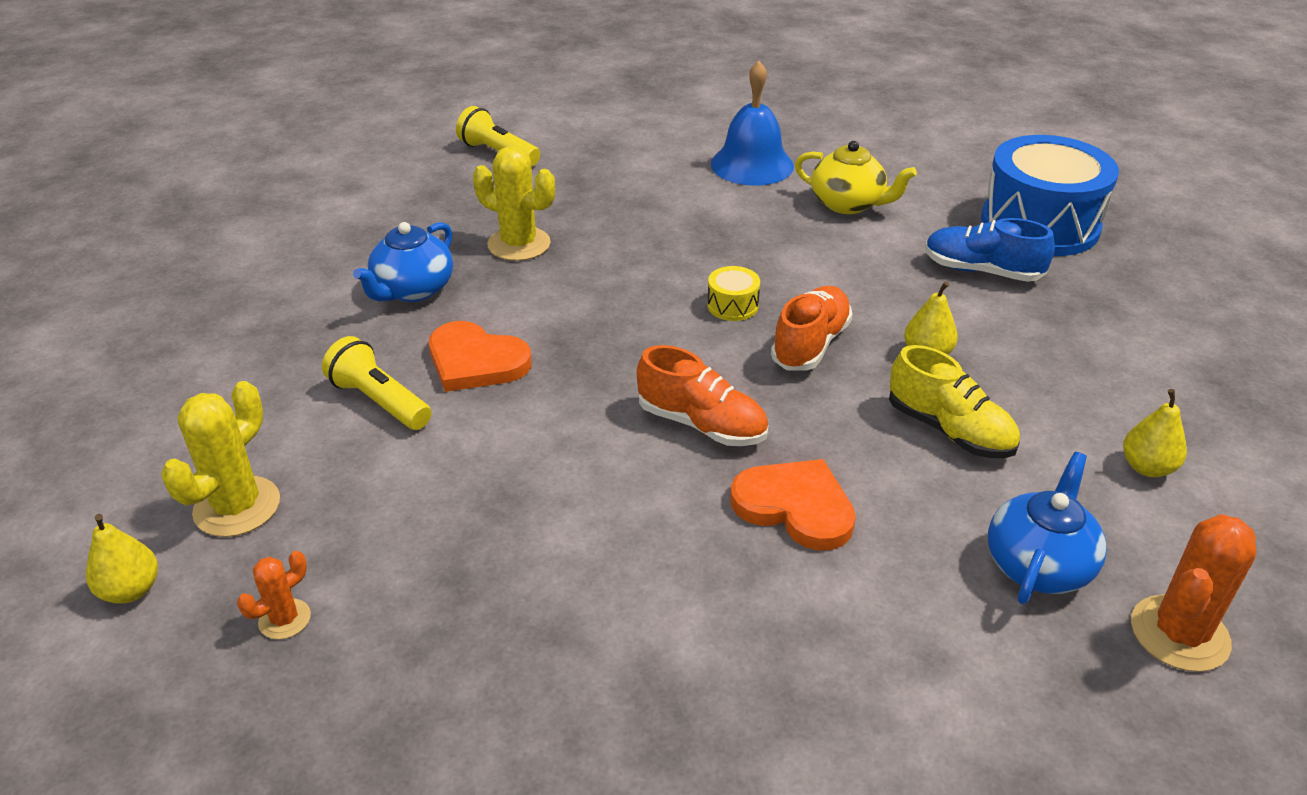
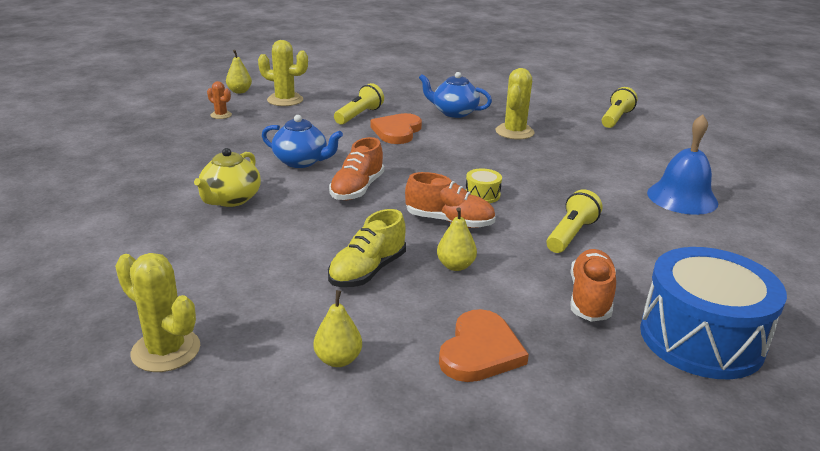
camera: 80 degrees right, 10 degrees down
(795, 507) = (288, 217): orange heart -> orange heart (480, 351)
(844, 256) = (571, 234): none -> yellow flashlight
(848, 204) = (654, 237): yellow teapot -> yellow teapot (230, 199)
(982, 271) = (590, 298): blue shoe -> orange shoe
(1038, 565) = (235, 298): blue teapot -> blue teapot (301, 162)
(1179, 633) = (166, 350): orange cactus -> yellow cactus

